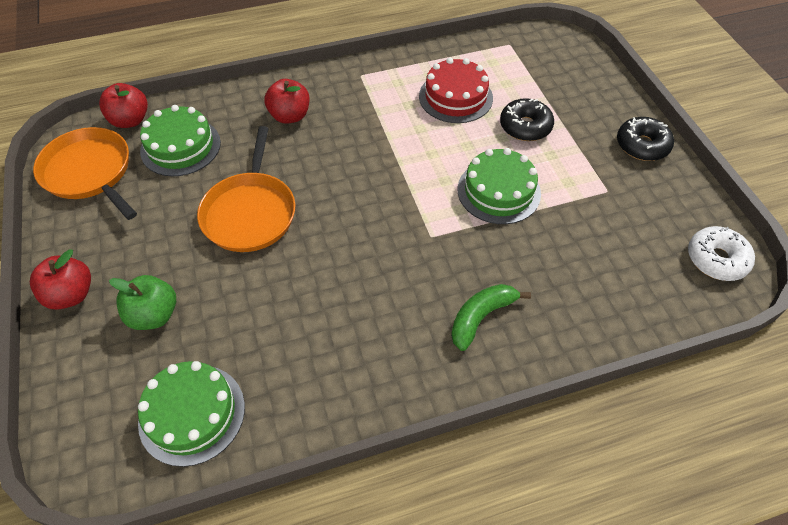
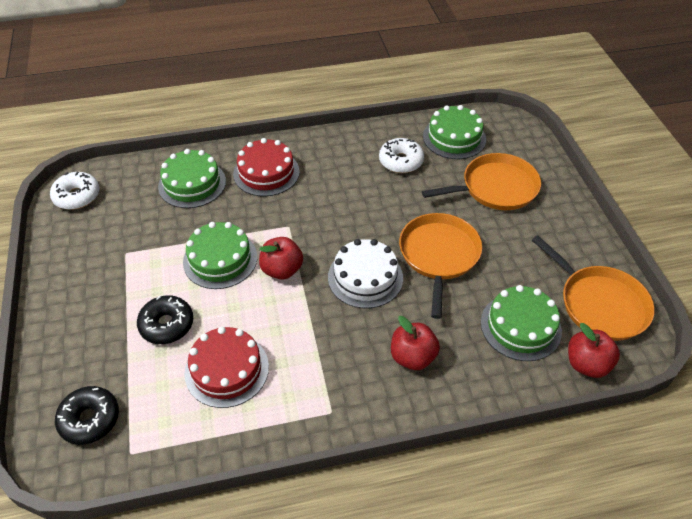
camera: 175 degrees left, 5 degrees down
(71, 295) = (562, 204): red apple -> red apple (282, 270)
(154, 315) = (495, 188): green apple -> orange pan
(284, 354) = (401, 161): none -> white donut
(335, 183) = (365, 277): none -> white cake
(481, 317) = (266, 172): green banana -> red cake
(577, 290) = (192, 184): none -> green cake
(642, 145) = (64, 295): black donut -> black donut (90, 419)

